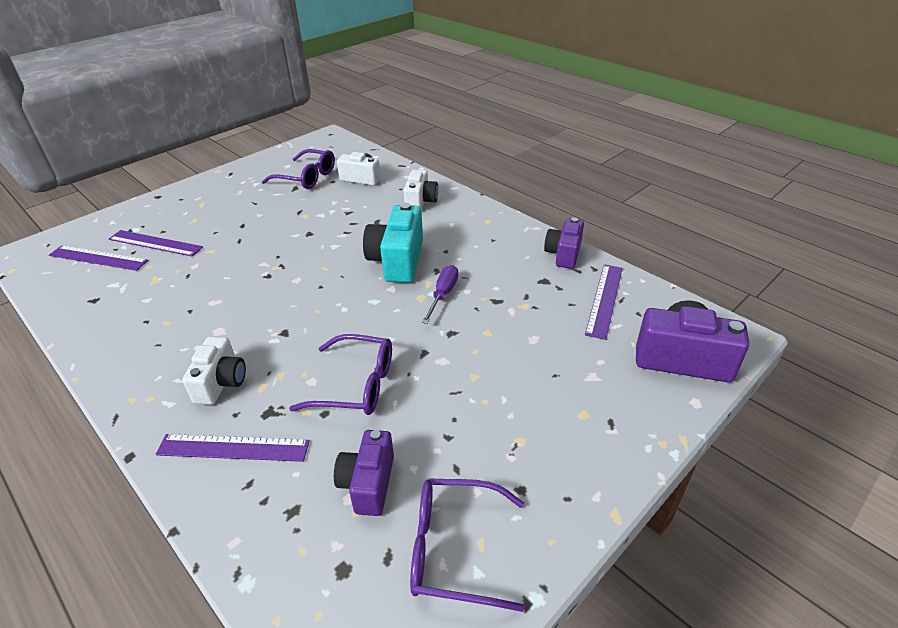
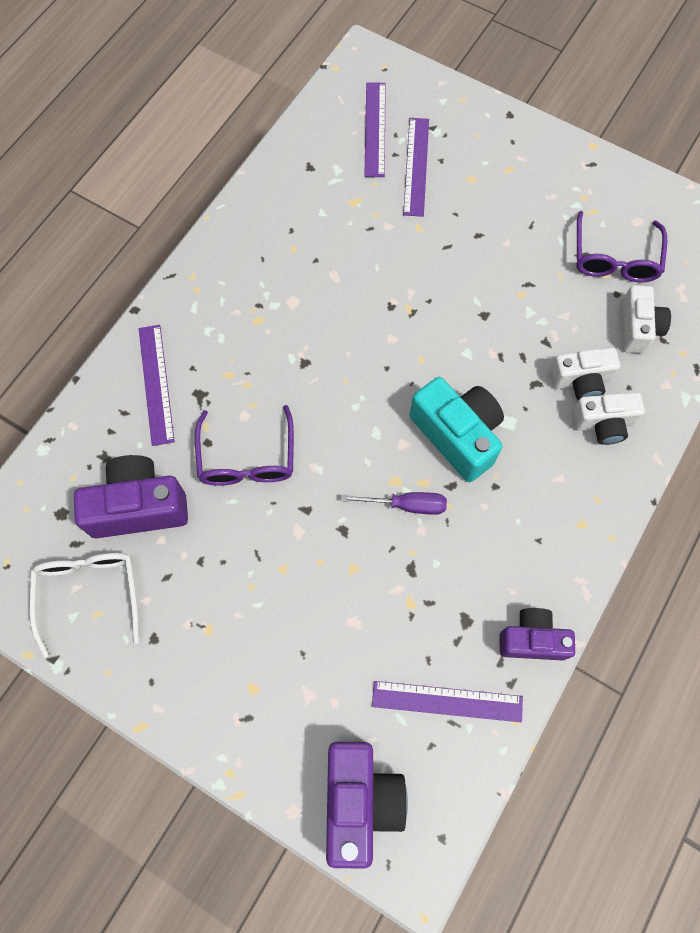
camera: 75 degrees right, 30 degrees up
(221, 382) = (226, 338): white camera -> white camera (580, 381)
(368, 483) = (139, 507): purple camera -> purple camera, size x1.54
(397, 261) = (457, 435): turquoise camera -> turquoise camera turned 60 degrees clockwise
(454, 549) = (89, 594): purple glasses -> white glasses

